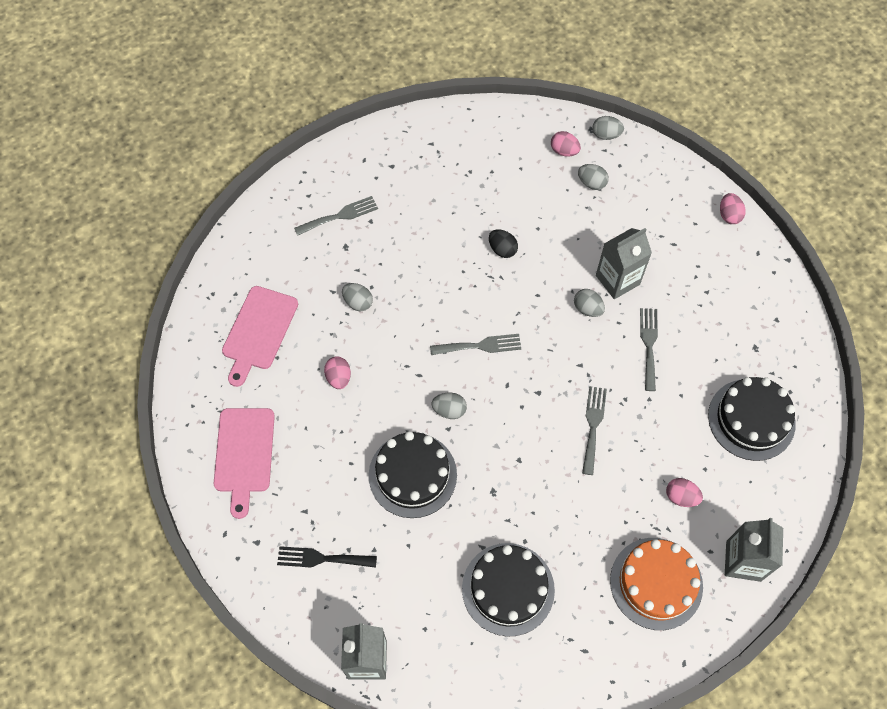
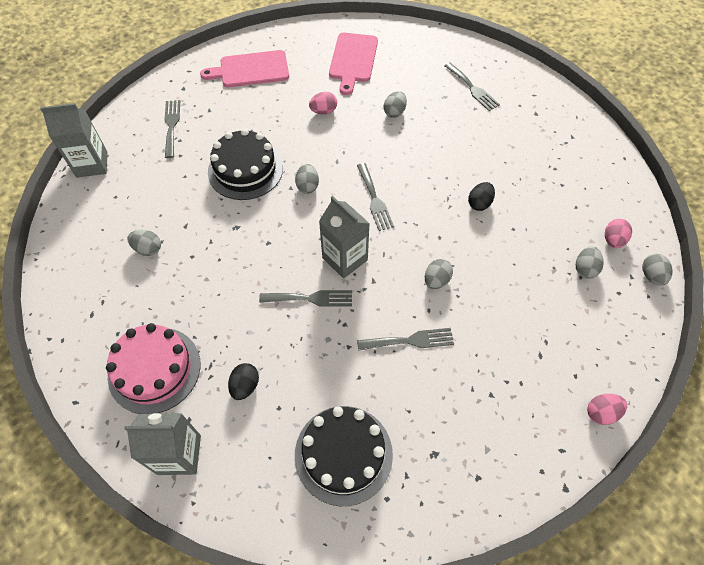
camera: 80 degrees right, 5 degrees down
(259, 331) = (353, 60): pink cutting board -> pink cutting board turned 90 degrees counterclockwise
(322, 558) = (171, 125): black fork -> grey fork
(508, 589) = (148, 249): black cake -> grey egg
(617, 280) = (477, 304): grey carton -> grey carton (345, 259)
(656, 583) = (154, 369): orange cake -> pink cake
(681, 497) = (245, 386): pink egg -> black egg

